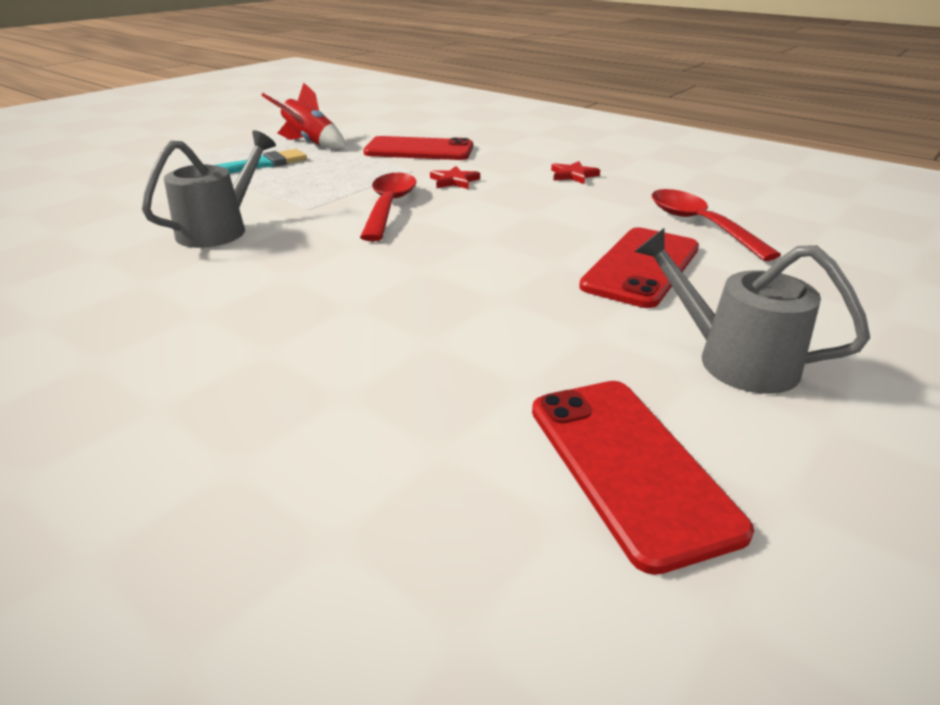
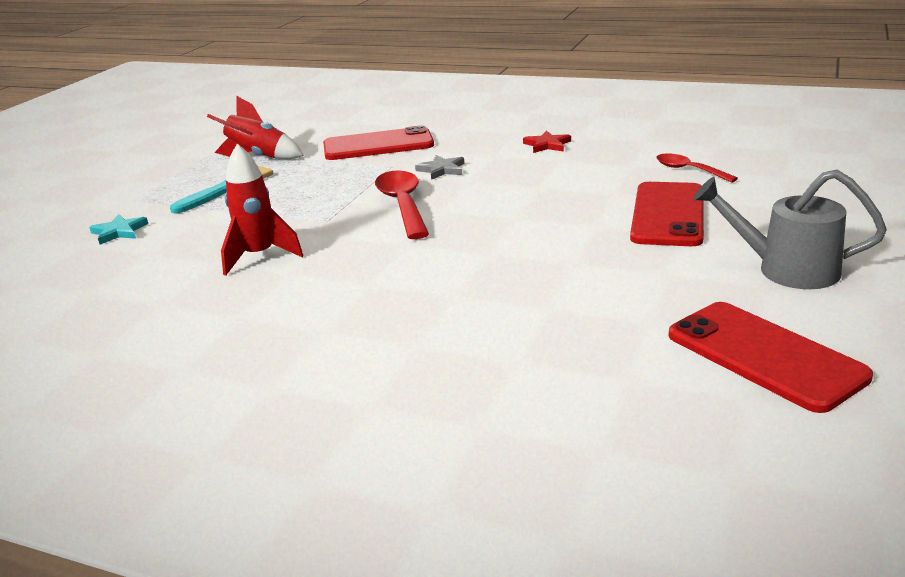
camera: 15 degrees left, 5 degrees down
(138, 185) = (119, 232): none -> turquoise star
(220, 229) = (259, 256): grey watering can -> red rocket
(454, 181) = (442, 170): red star -> grey star
(699, 225) = (689, 170): red spoon -> red spoon, size x0.61

